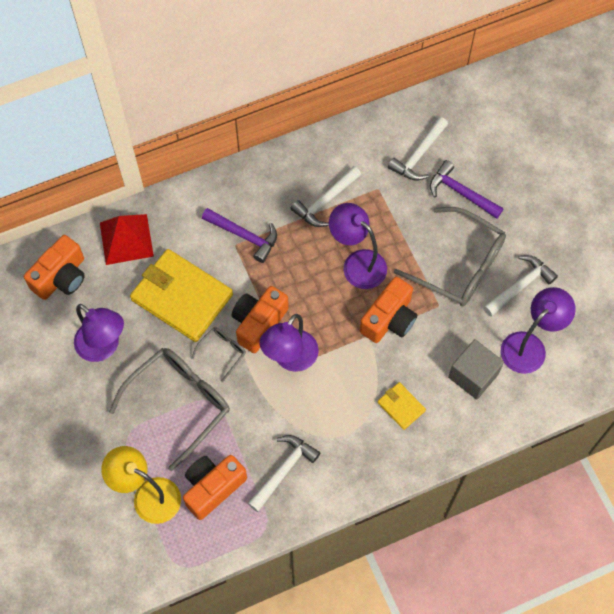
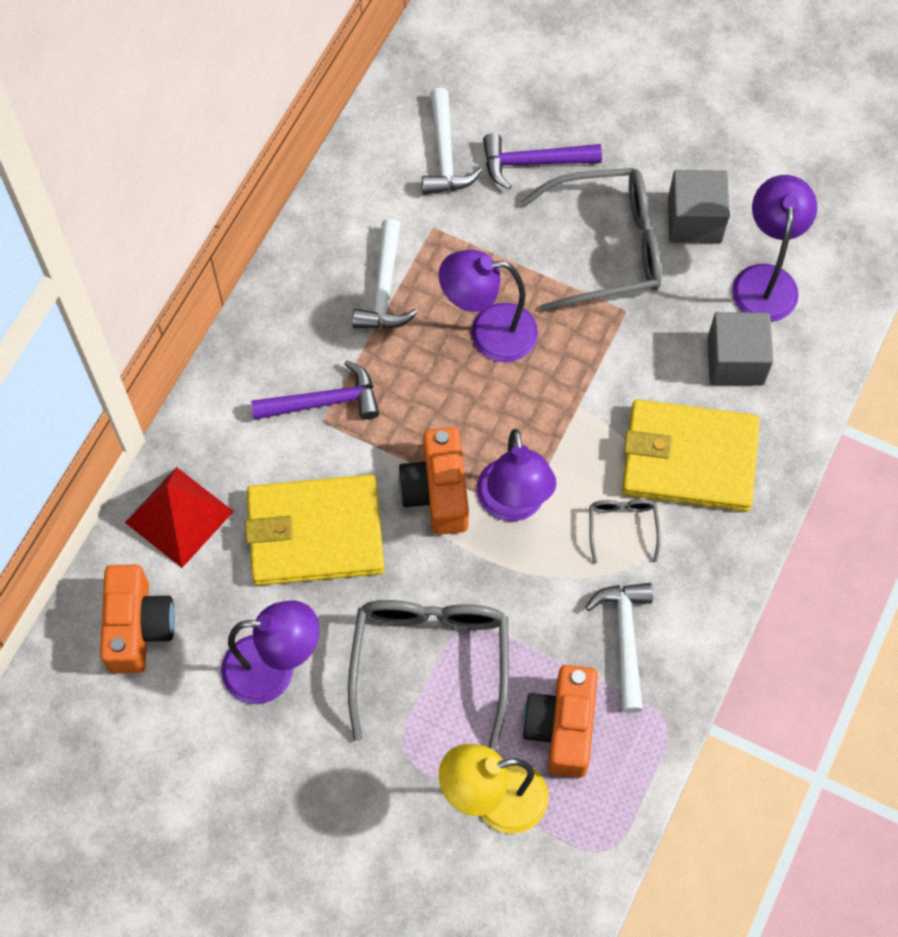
camera: 40 degrees left, 0 degrees up
(222, 352) = (426, 560): grey glasses -> grey glasses (622, 527)
(389, 319) = (584, 369): orange camera -> none
(401, 406) = (689, 459): yellow wallet -> yellow wallet, size x2.17
(520, 286) = (694, 220): white hammer -> grey cube

